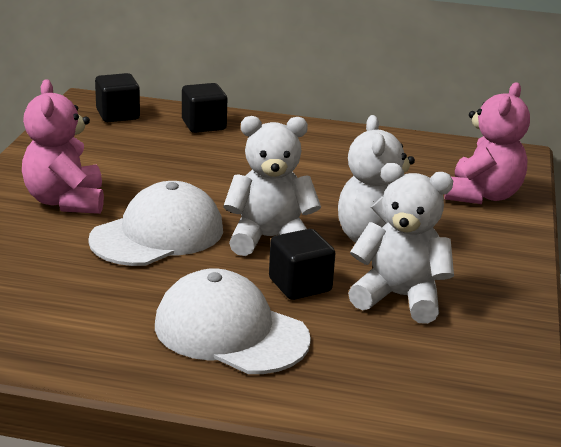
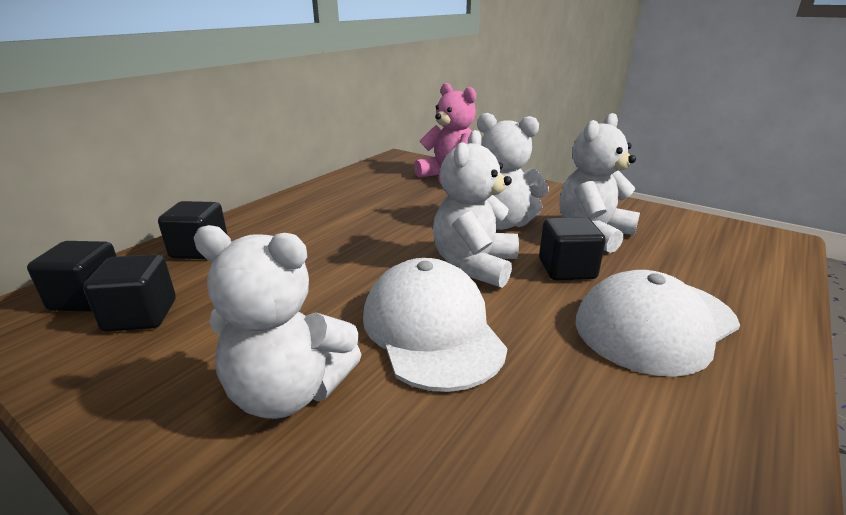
camera: 65 degrees left, 0 degrees up
(65, 201) = (289, 392): pink teddy bear -> white teddy bear
(110, 136) = (141, 315): none -> black cube

